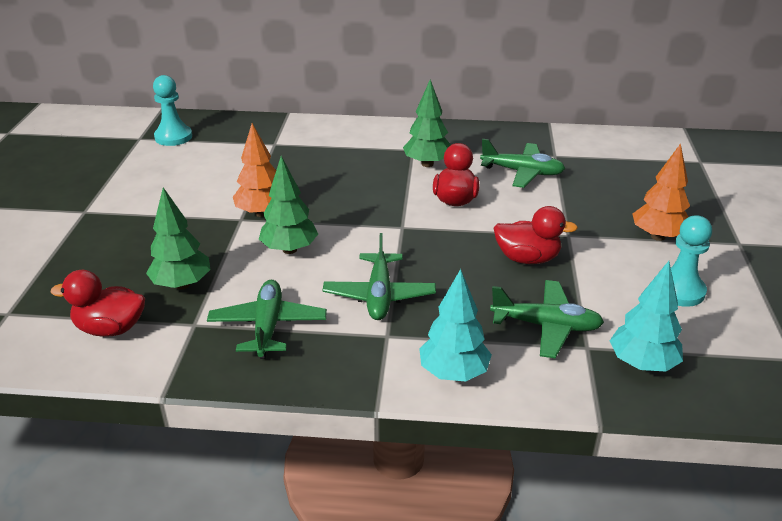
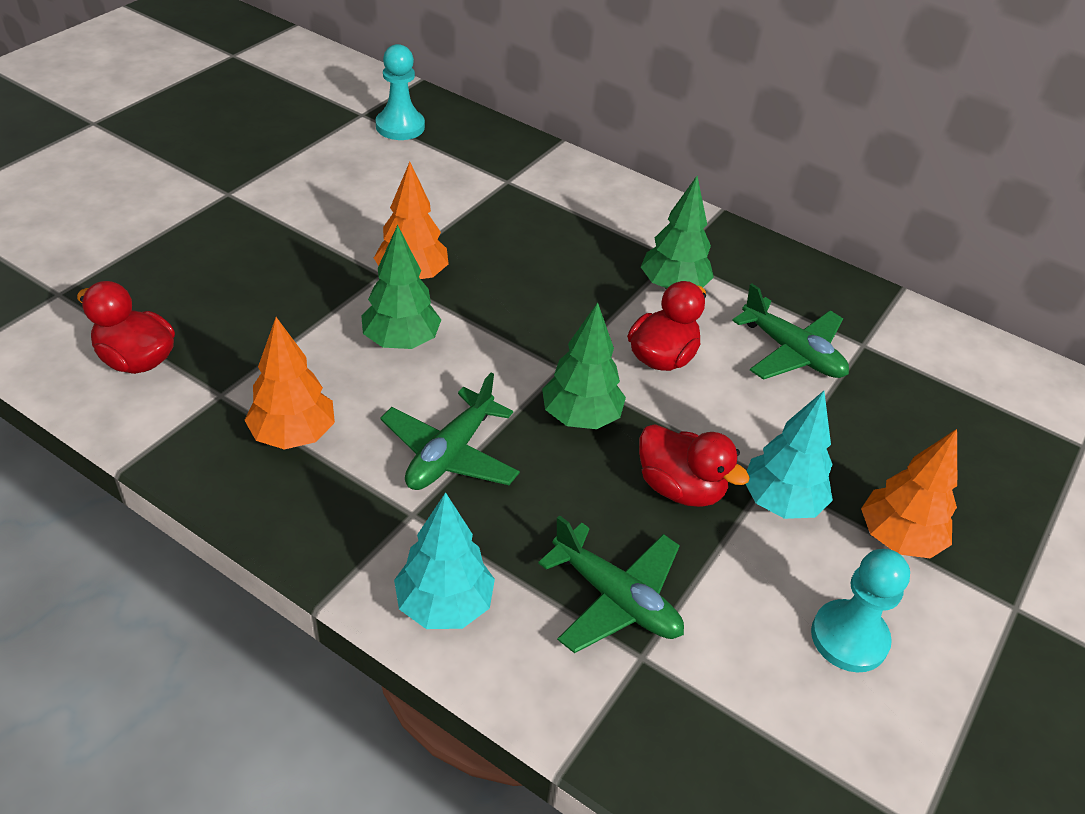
camera: 25 degrees right, 10 degrees up
(182, 284) = (249, 336): green tree -> green tree (580, 417)
(268, 326) = (293, 435): green plane -> orange tree
(642, 364) = (693, 720): turquoise tree -> turquoise tree (781, 502)

